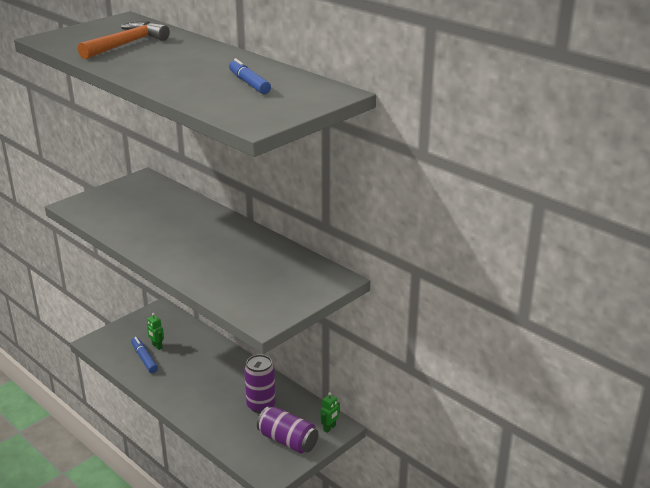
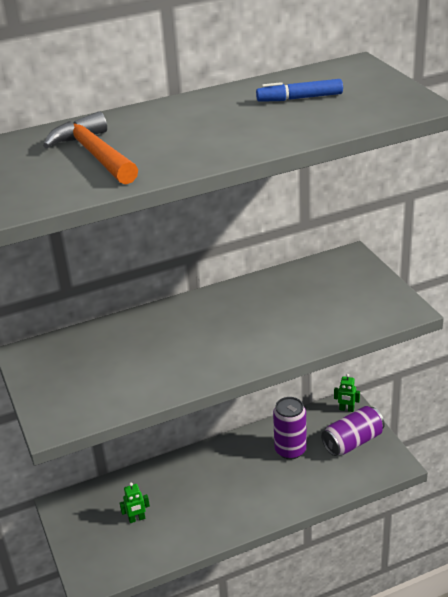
camera: 65 degrees left, 5 degrees up
(144, 358) = (155, 534): blue marker -> none
(329, 428) = (346, 409): green robot -> green robot turned 135 degrees clockwise

